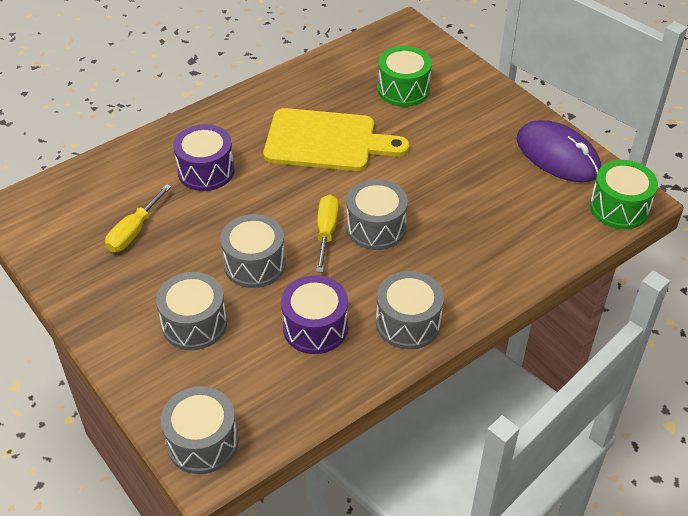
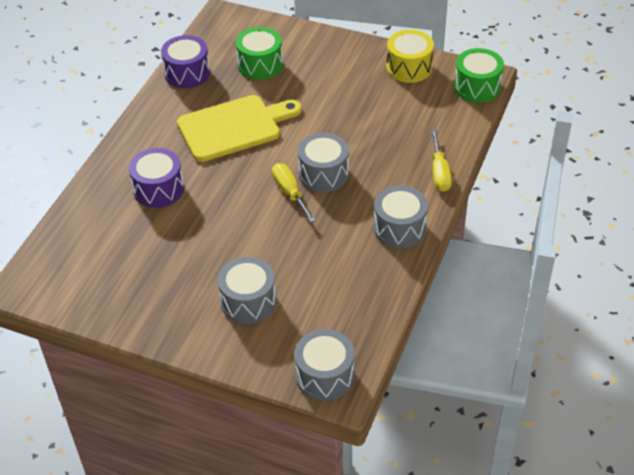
camera: 30 degrees left, 0 degrees up
(134, 231) = (141, 258): yellow screwdriver -> yellow screwdriver (439, 172)
(254, 264) = (256, 239): grey drum -> none
(315, 327) = (338, 262): purple drum -> purple drum (187, 73)
(557, 155) = (409, 67): purple mouse -> yellow drum

